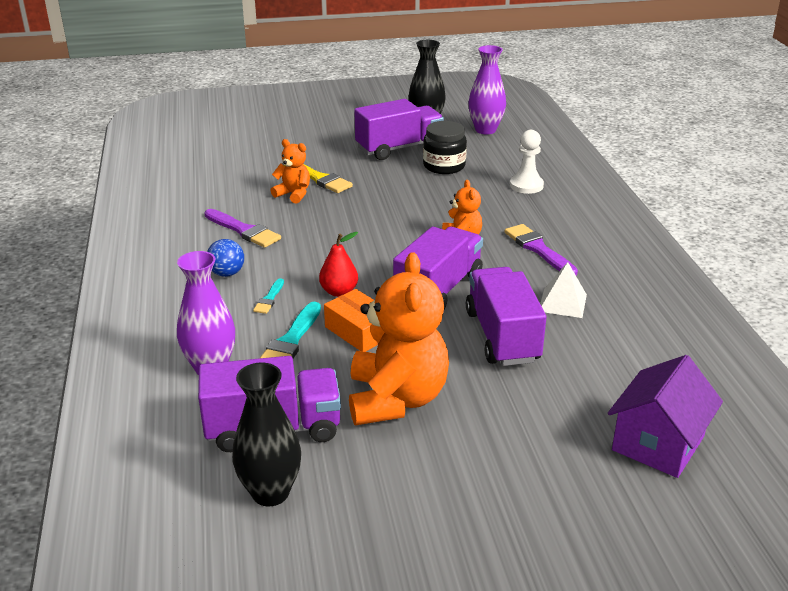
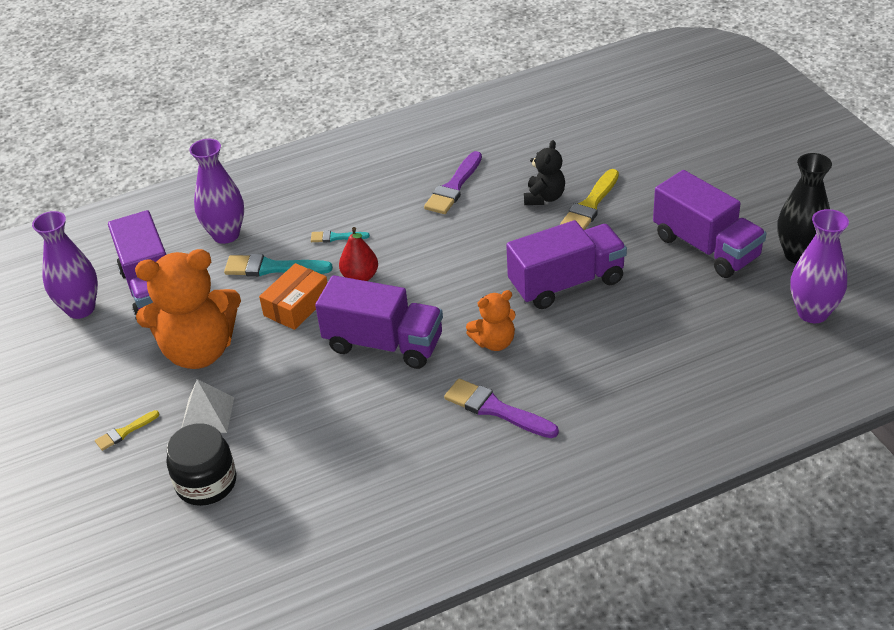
camera: 80 degrees right, 10 degrees up
(227, 273) = (371, 200): blue ball -> none
(270, 492) = (80, 309): black vase -> purple vase
(293, 194) = (544, 197): orange teddy bear -> black teddy bear
(444, 166) = (676, 295): black jar -> black jar (206, 483)
(502, 336) = (310, 404): purple truck -> purple truck (566, 283)
(502, 460) = (124, 432): none -> yellow brush
(526, 185) = (658, 377): white pawn -> none
(538, 249) = (496, 409): purple brush -> purple brush turned 105 degrees counterclockwise
(562, 303) = (385, 444): white pyramid -> white pyramid (207, 415)
(658, 443) = (156, 539): purple house -> none

